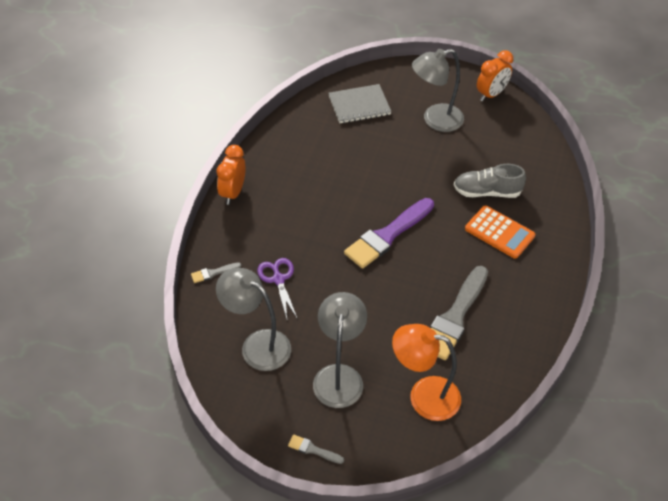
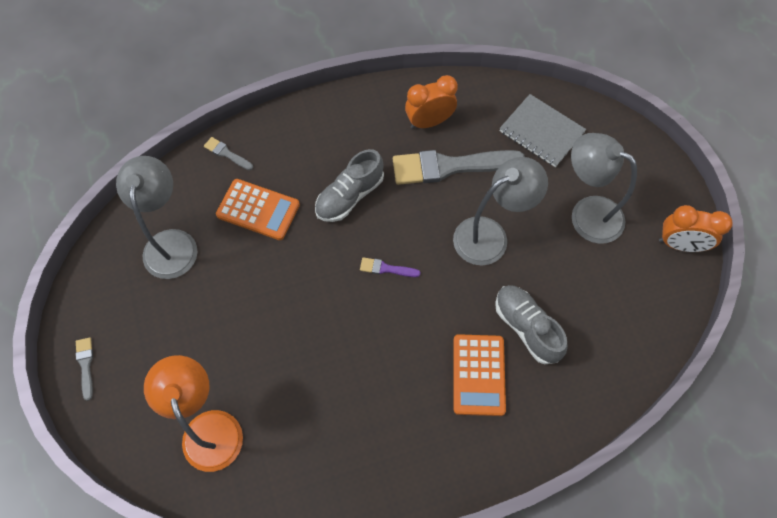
camera: 55 degrees right, 15 degrees up
(233, 193) = (332, 104): orange clock -> orange clock (429, 122)
(278, 279) = (258, 210): purple scissors -> orange calculator
(315, 224) = (349, 196): none -> grey shoe
(339, 376) = (182, 334): grey lamp -> grey lamp (490, 235)
(387, 235) = (386, 268): purple brush -> purple brush, size x0.43
(455, 317) = (328, 398): grey brush -> grey brush (450, 166)

